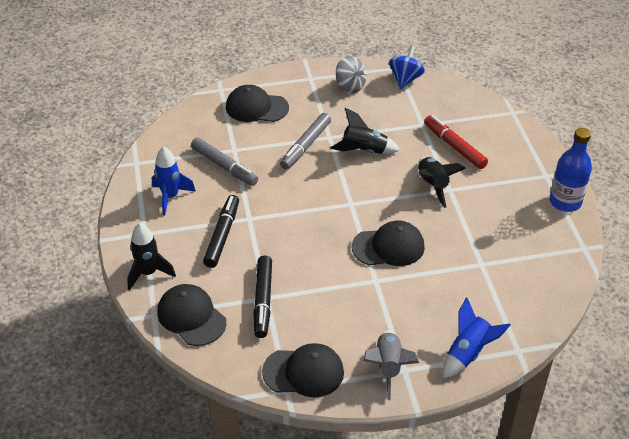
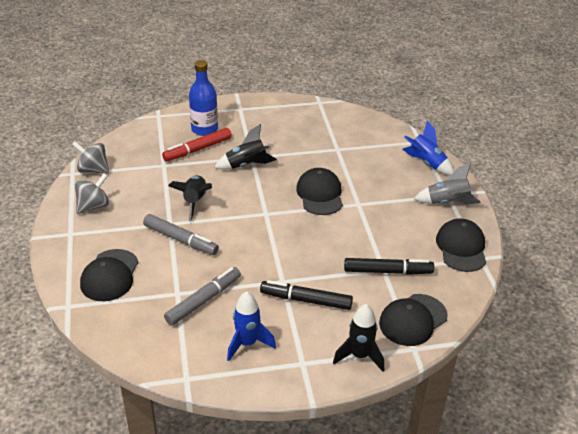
camera: 90 degrees left, 5 degrees down
(405, 79) = (93, 170): blue spinning top -> grey spinning top
(565, 202) = (270, 104): blue bottle -> blue bottle (204, 129)

